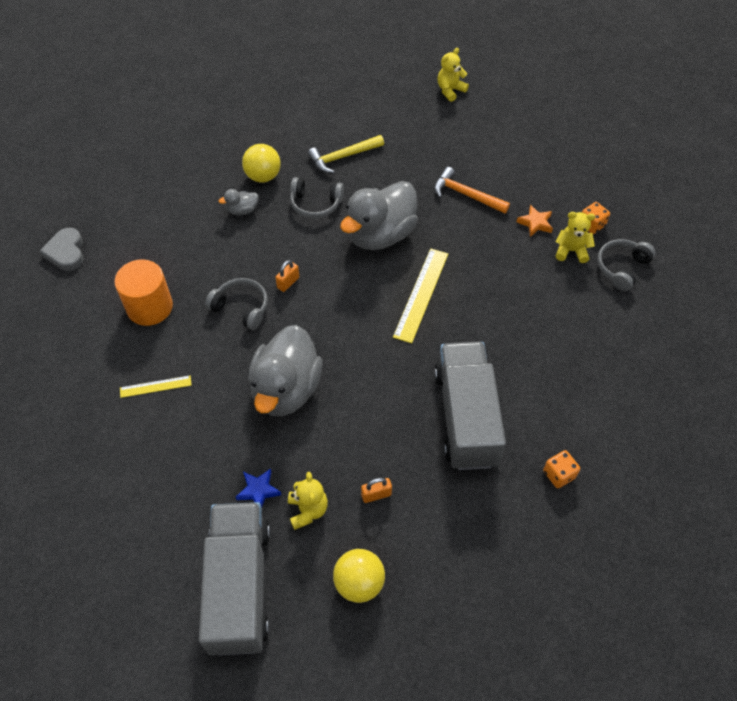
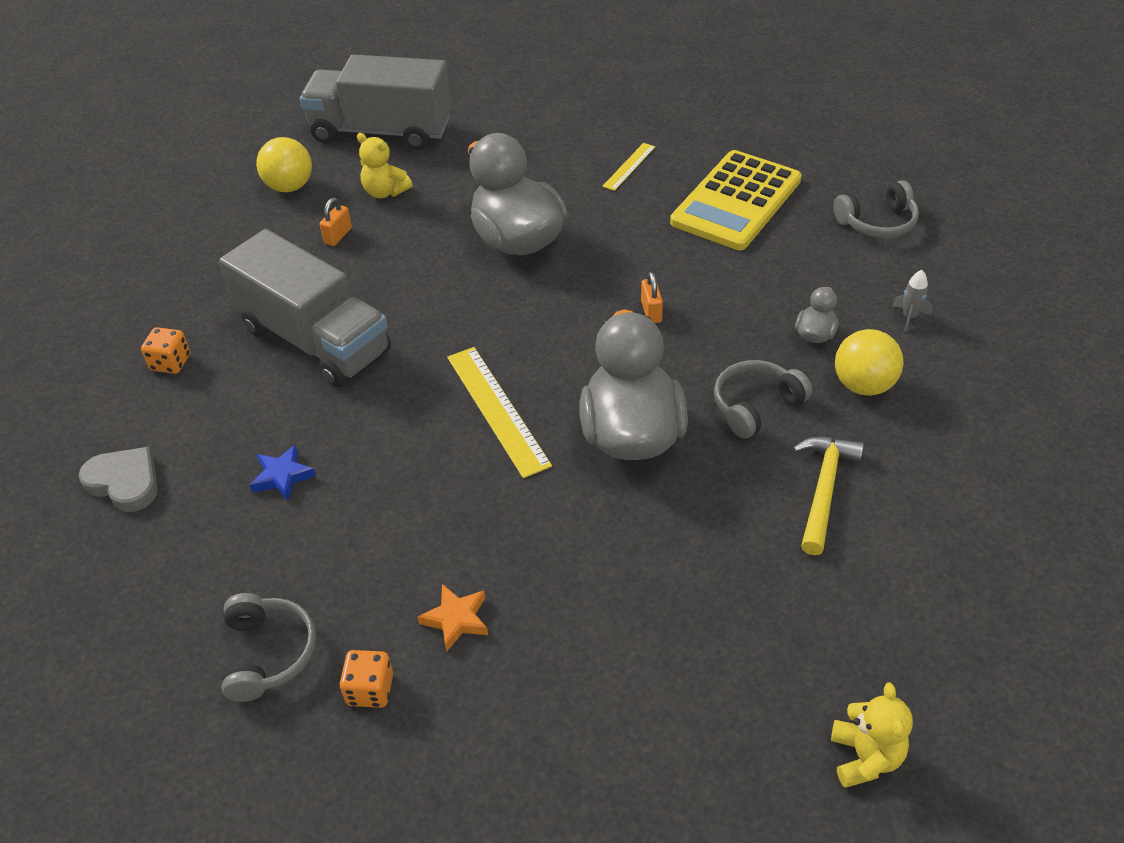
camera: 135 degrees right, 10 degrees down
(66, 252) = (886, 179): grey heart -> grey heart (125, 482)
(150, 307) = (736, 201): orange cylinder -> yellow calculator
(195, 184) = (909, 317): none -> grey rocket
(240, 586) = (381, 131): grey truck -> grey truck turned 150 degrees clockwise
(241, 308) = (658, 260): grey headphones -> grey headphones (877, 222)
(258, 490) = (442, 175): blue star -> blue star (282, 476)
(466, 194) = (599, 580): orange hammer -> none
(571, 251) = (365, 619): yellow teddy bear -> none

